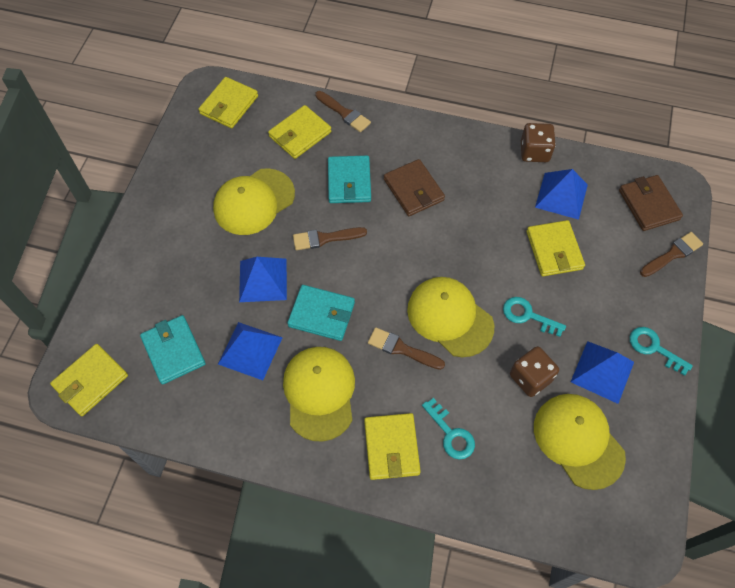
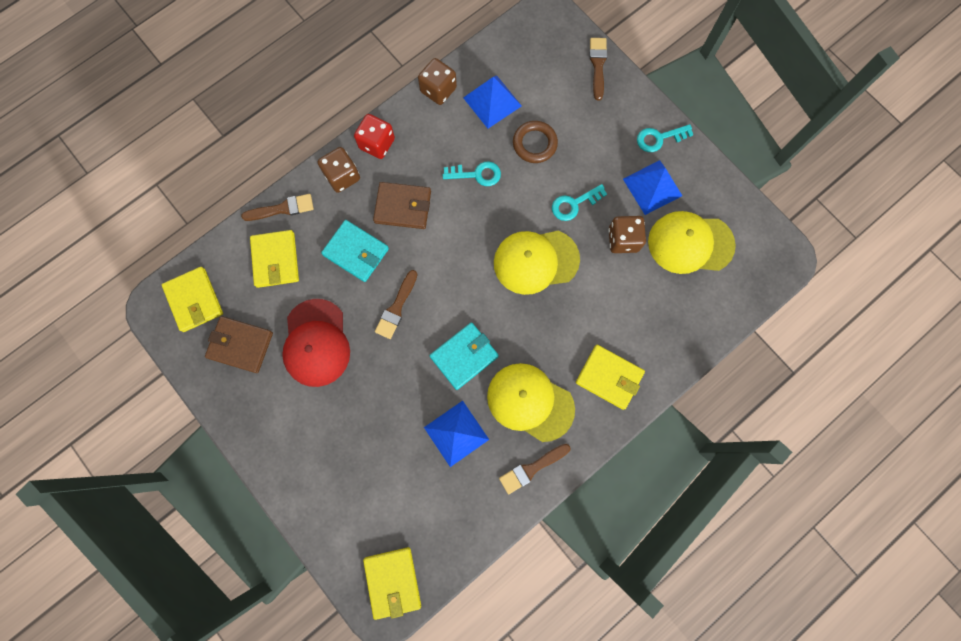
camera: 55 degrees left, 15 degrees up
(173, 351) = (413, 496): turquoise wallet -> none
(254, 202) = (316, 343): yellow cap -> red cap
(263, 280) = (399, 383): blue pyramid -> none
(402, 349) = (536, 315): brown brush -> brown brush (531, 469)
(403, 134) = (342, 176): none -> brown dice
(450, 140) = (377, 144): none -> red dice
(451, 434) = (627, 327): turquoise key -> turquoise key (477, 174)
(554, 250) = (534, 144): yellow wallet -> brown ring
(648, 205) = (546, 47): brown wallet -> brown wallet (240, 345)

